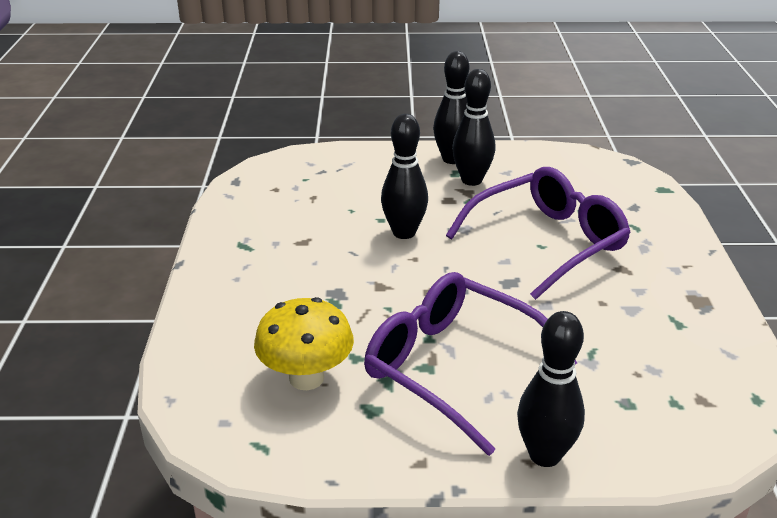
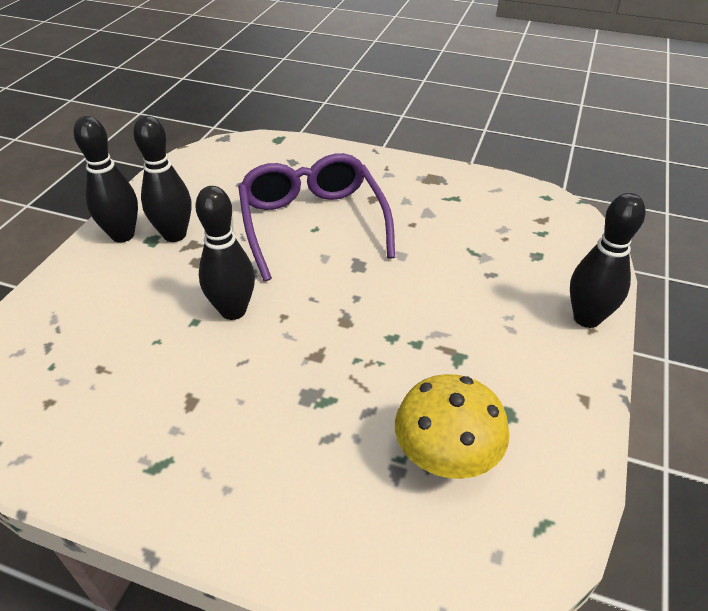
camera: 70 degrees left, 10 degrees up
(452, 367) = (465, 339): purple glasses -> none

